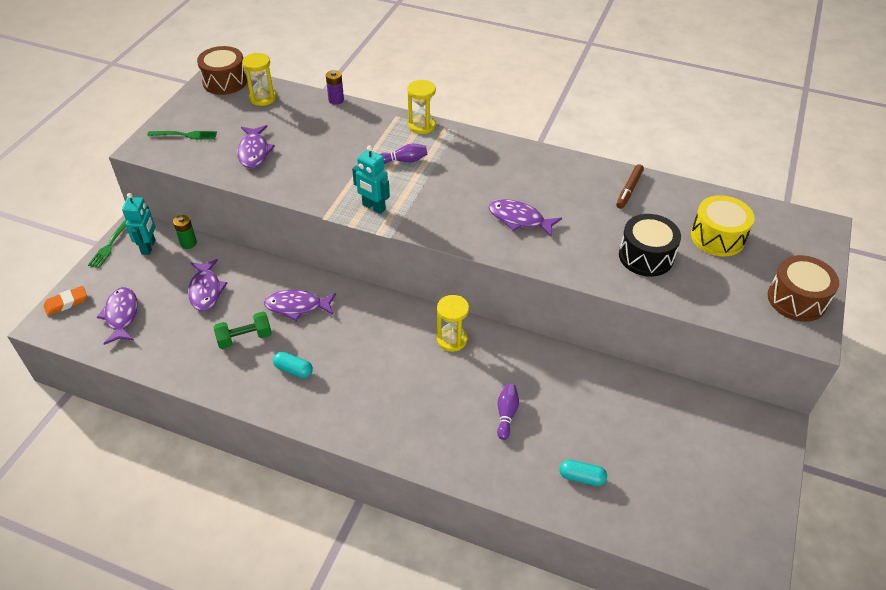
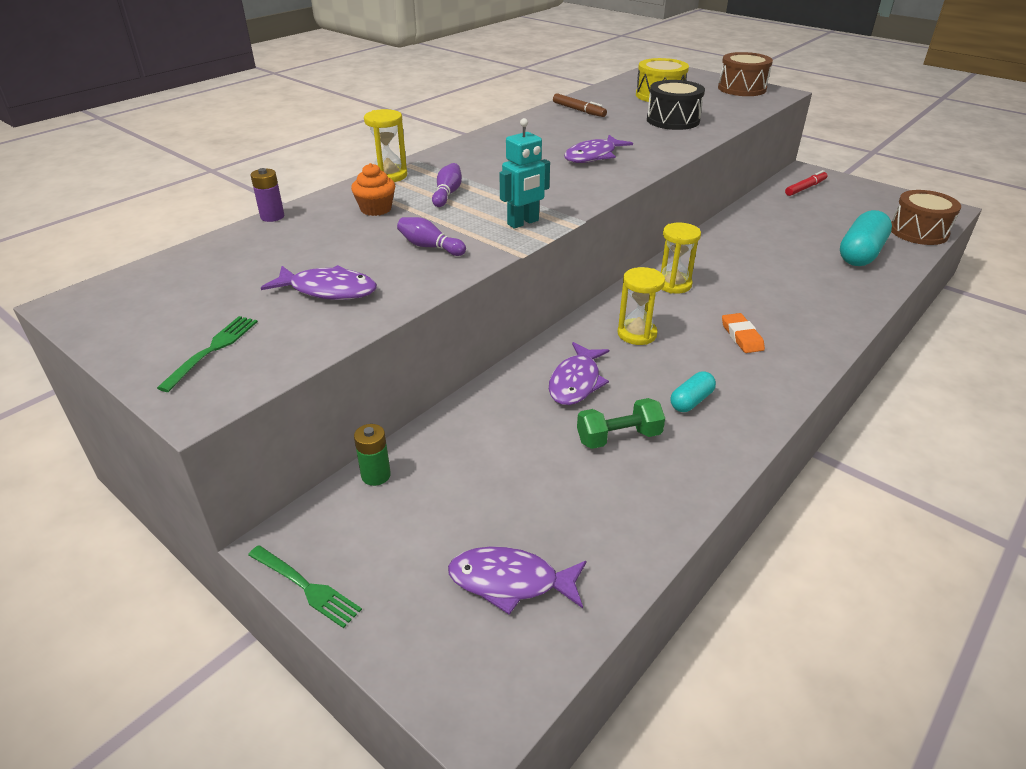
camera: 70 degrees left, 10 degrees down
(66, 303) = (435, 673): orange eraser -> orange eraser (741, 336)
(149, 247) = (351, 528): turquoise robot -> none
(206, 290) = (500, 467): purple fish -> none
(225, 81) = (103, 296): brown drum -> brown drum (918, 232)
(245, 338) = (618, 437): green dumbbell -> green dumbbell turned 75 degrees clockwise
(263, 98) = (196, 268): yellow hourglass -> yellow hourglass (637, 334)
(365, 136) = (376, 209): none -> orange cupcake
(506, 414) = (783, 274): purple bowling pin -> purple bowling pin (430, 247)
(581, 477) = (860, 254): turquoise capsule -> turquoise capsule, size x1.90
(724, 426) = (805, 188): none -> red marker

